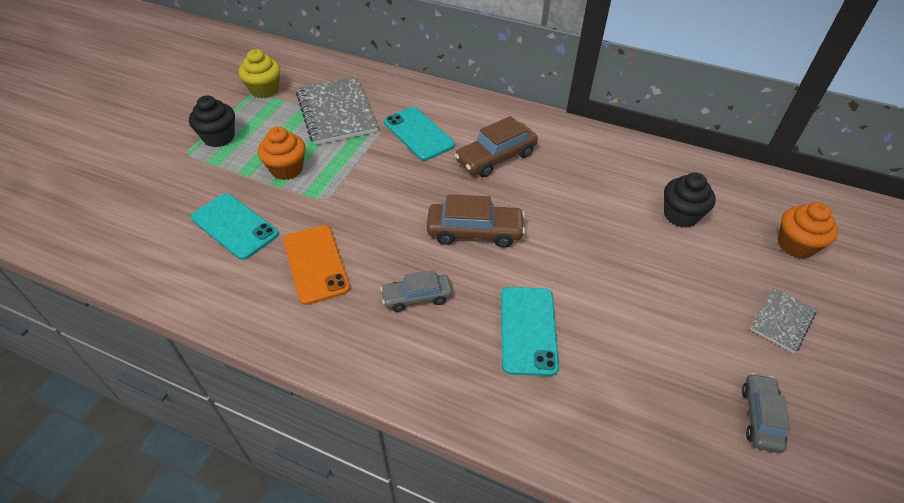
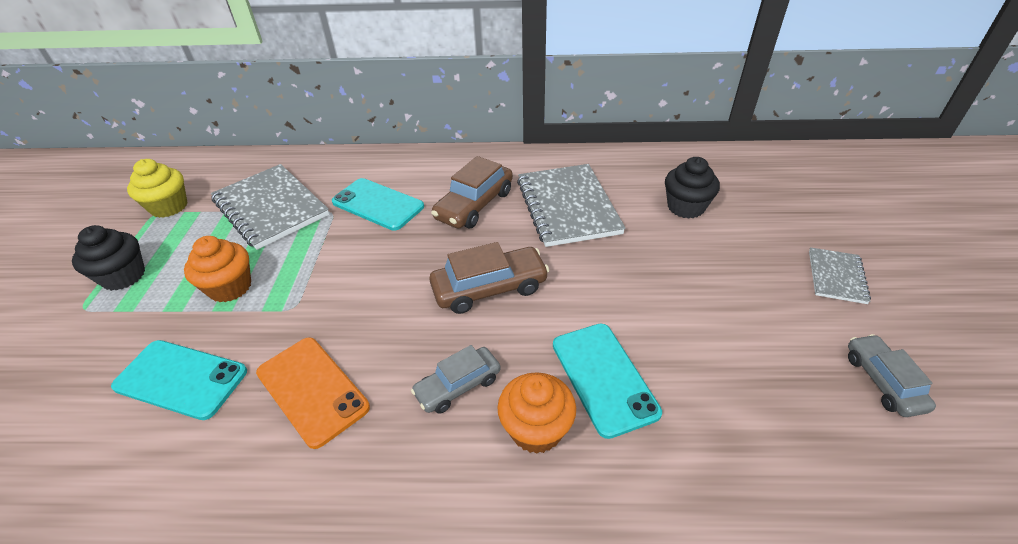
camera: 20 degrees left, 5 degrees down
(574, 183) = (567, 207): none -> grey notebook
(795, 245) = (800, 203): orange cupcake -> orange cupcake (536, 429)

